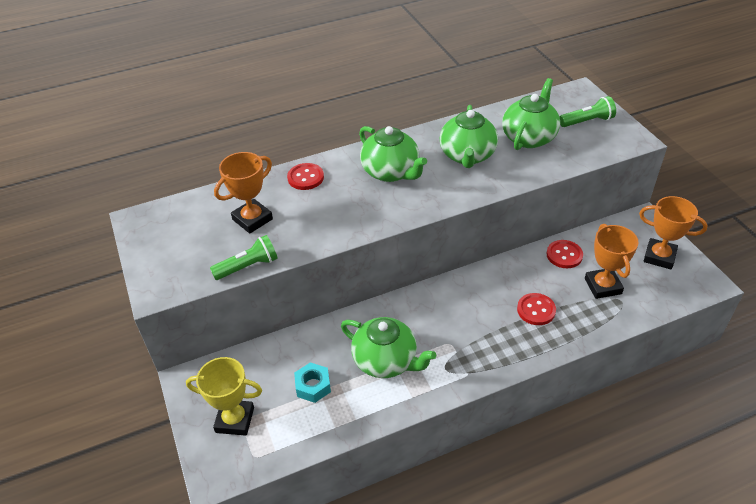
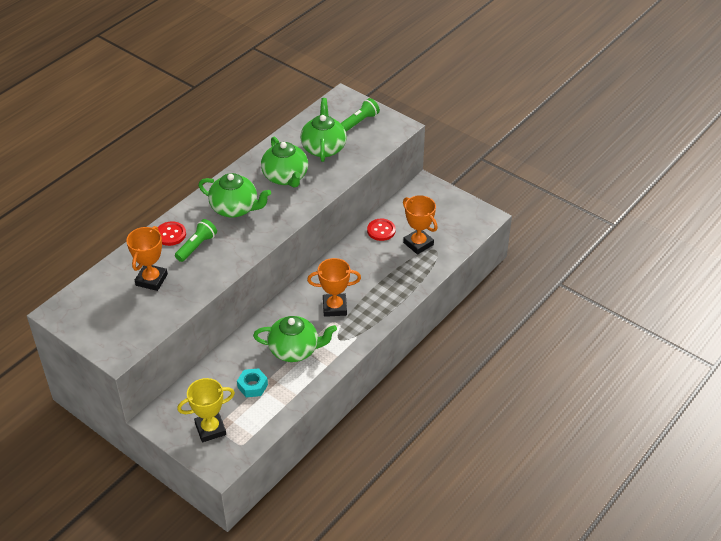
camera: 30 degrees left, 0 degrees up
(248, 266) = (174, 314): green flashlight -> green flashlight (197, 246)
(536, 310) = (380, 277): red button -> none
(659, 256) = (447, 209): orange trophy -> orange trophy (334, 307)

